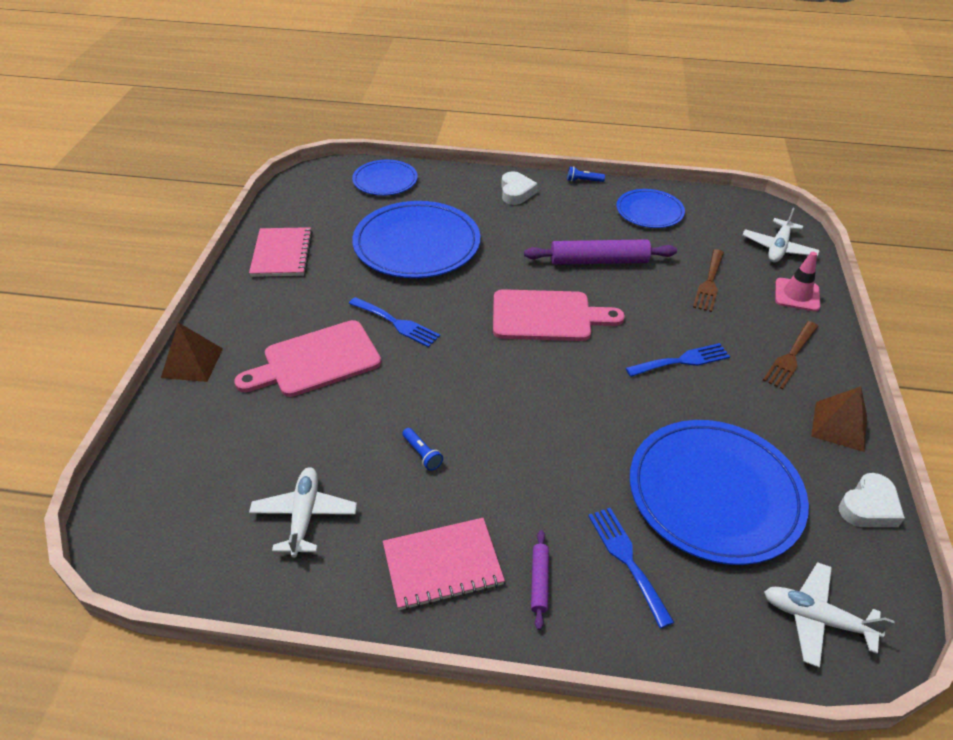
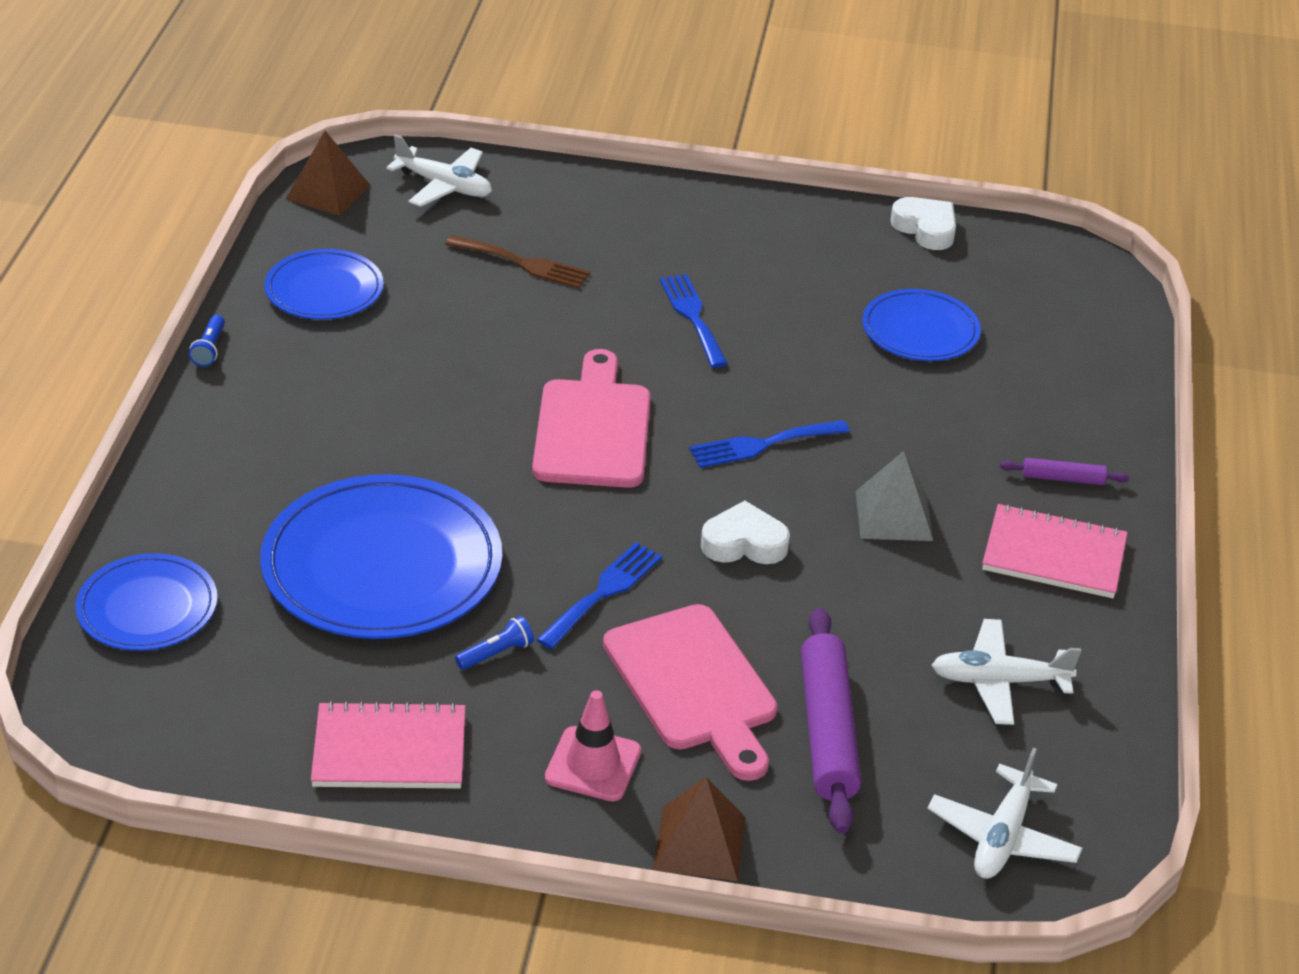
camera: 90 degrees left, 5 degrees down
(422, 454) = (881, 568): blue flashlight -> blue flashlight (496, 653)
(442, 565) = (1054, 555): pink notebook -> pink notebook turned 60 degrees counterclockwise
(480, 464) = (894, 515): none -> grey pyramid
(516, 192) = (231, 433): white heart -> white heart (744, 543)
(599, 261) = (457, 361): purple rolling pin -> purple rolling pin (827, 731)
(627, 560) = (1022, 409): blue fork -> blue fork (762, 445)
(714, 494) = (920, 330): blue plate -> blue plate, size x0.56
(790, 357) = (685, 227): brown fork -> none
(797, 295) = (556, 194): pink traffic cone -> pink traffic cone (593, 764)
(816, 619) = (1072, 295): white plane -> white plane (1002, 837)
(839, 426) = (806, 219): brown pyramid -> brown pyramid (327, 192)

